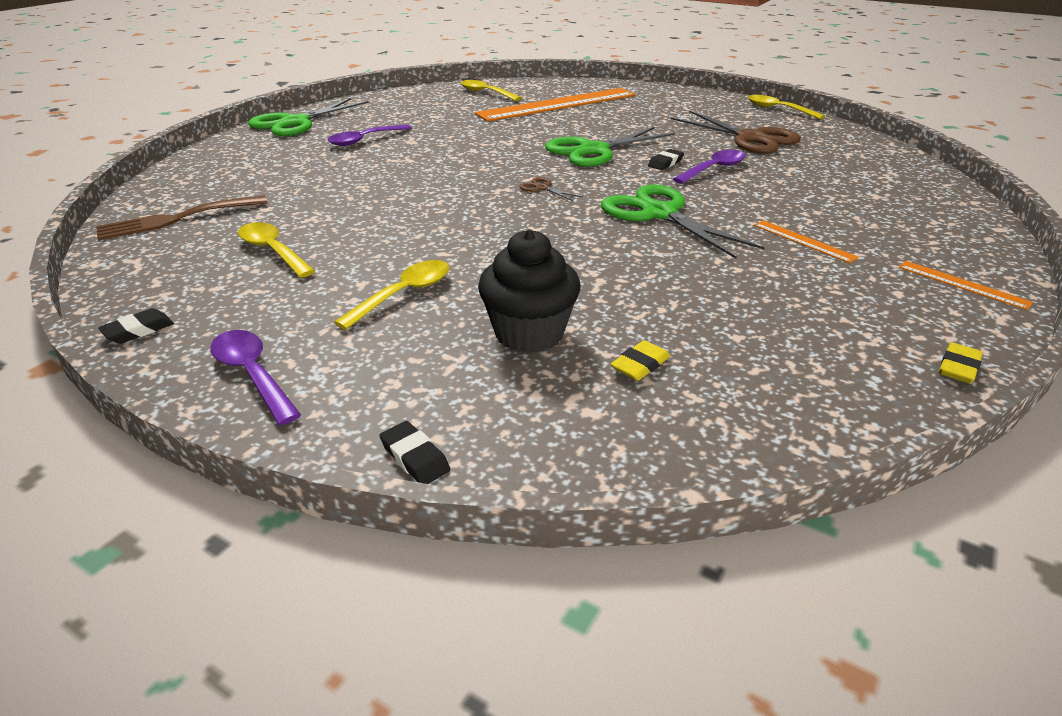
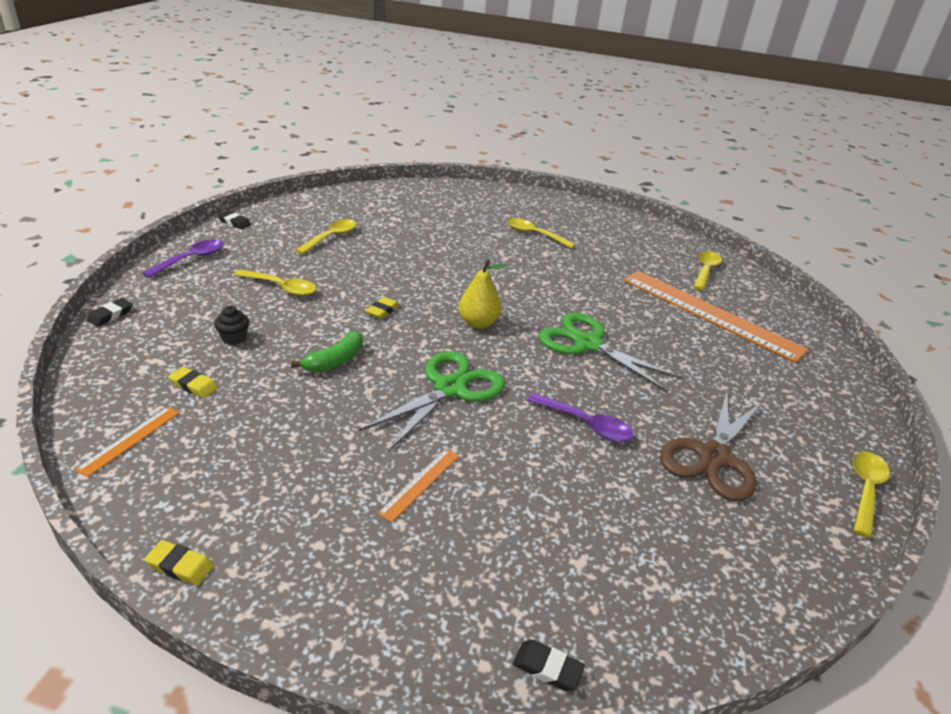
camera: 70 degrees right, 0 degrees up
(176, 219) = (365, 202): brown fork -> none
(295, 122) = (551, 204): green scissors -> none
(364, 140) = (534, 234): purple spoon -> yellow spoon
(497, 232) = (382, 311): none -> yellow eraser
(529, 333) = (234, 338): black cupcake -> black cupcake, size x0.50
(542, 188) = (478, 323): brown scissors -> yellow pear
(599, 267) = (335, 361): none -> green banana
(665, 163) = (583, 390): black eraser -> black eraser (547, 668)
(962, 284) = (345, 605): orange ruler -> orange ruler (130, 440)

